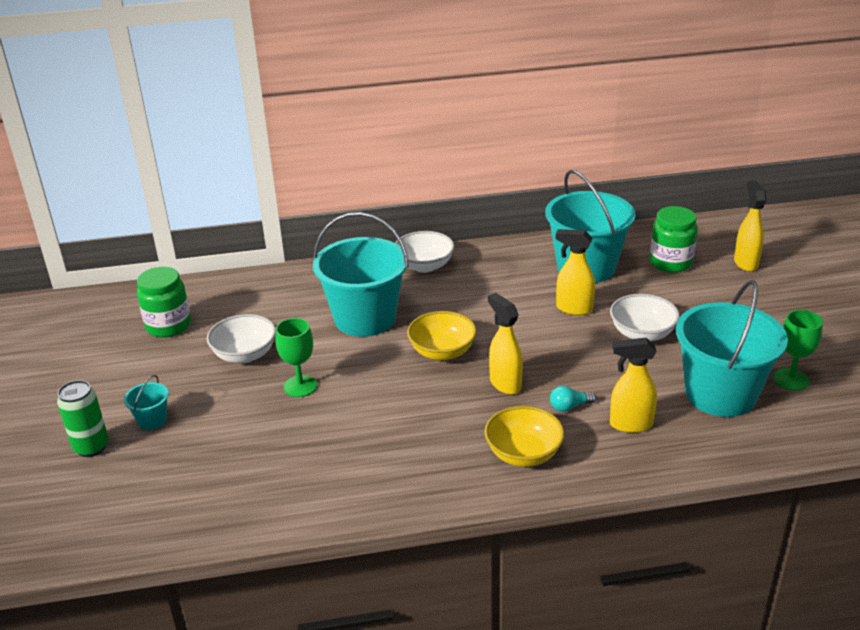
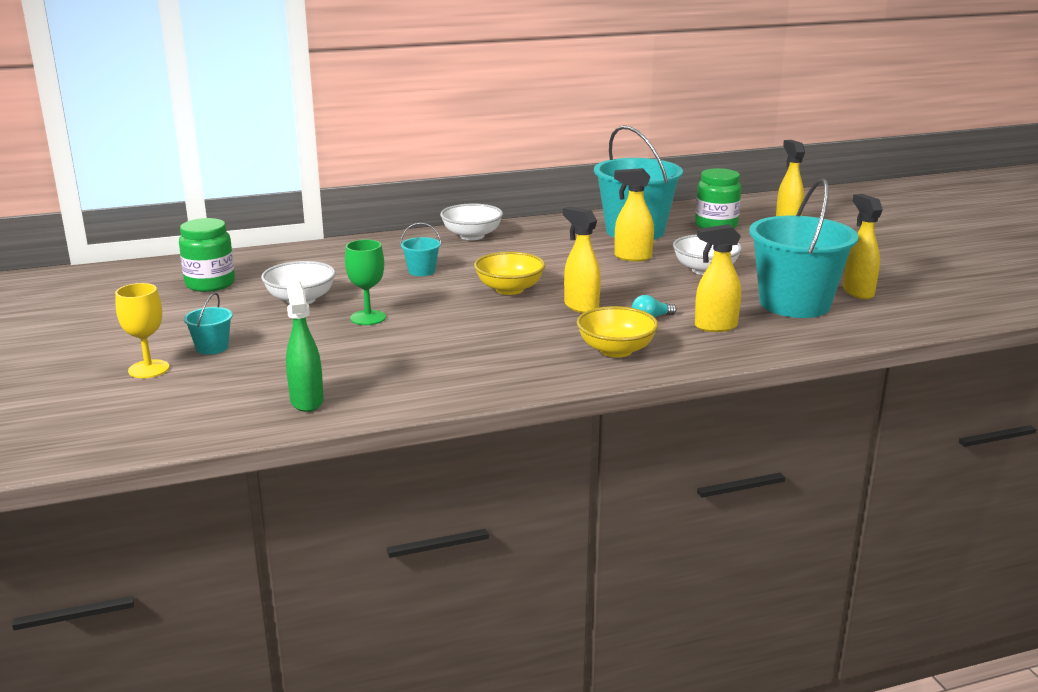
camera: 10 degrees left, 10 degrees down
(91, 447) = (148, 369): green can -> yellow goblet
(220, 505) = (306, 401): none -> green spray bottle
(365, 318) = (421, 271): turquoise bucket -> turquoise bucket, size x0.41
(791, 379) = (857, 292): green goblet -> yellow spray bottle

